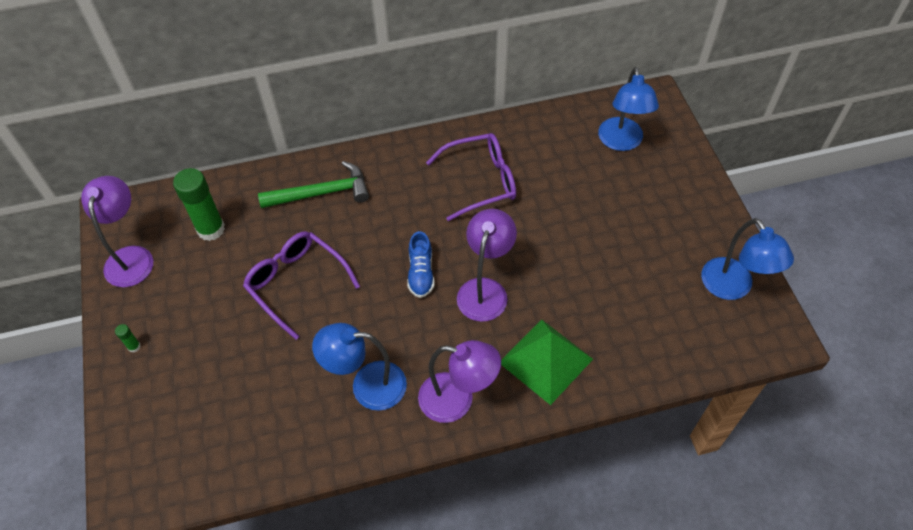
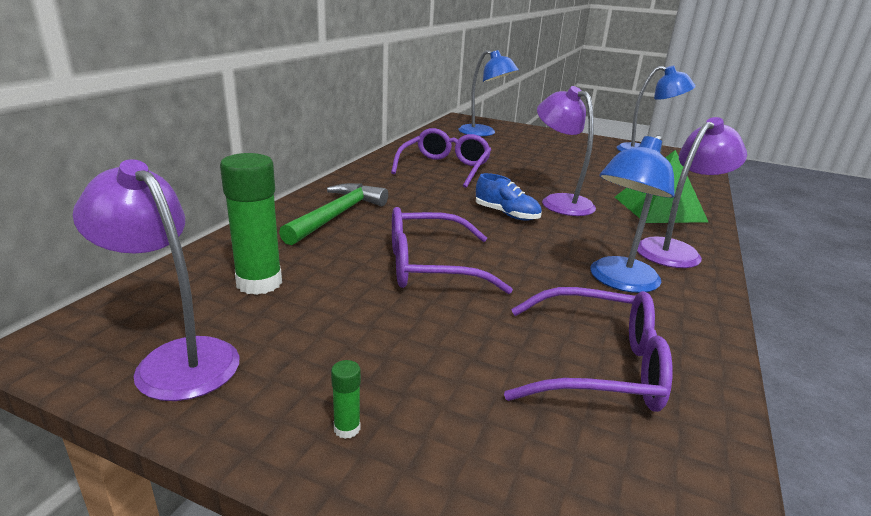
camera: 55 degrees left, 30 degrees down
(253, 413) = (595, 365): none -> purple glasses

